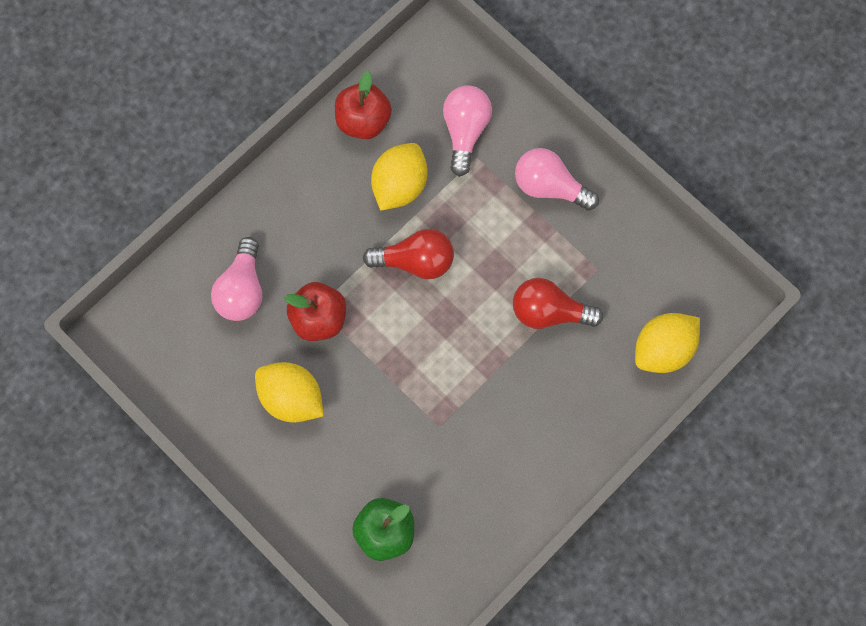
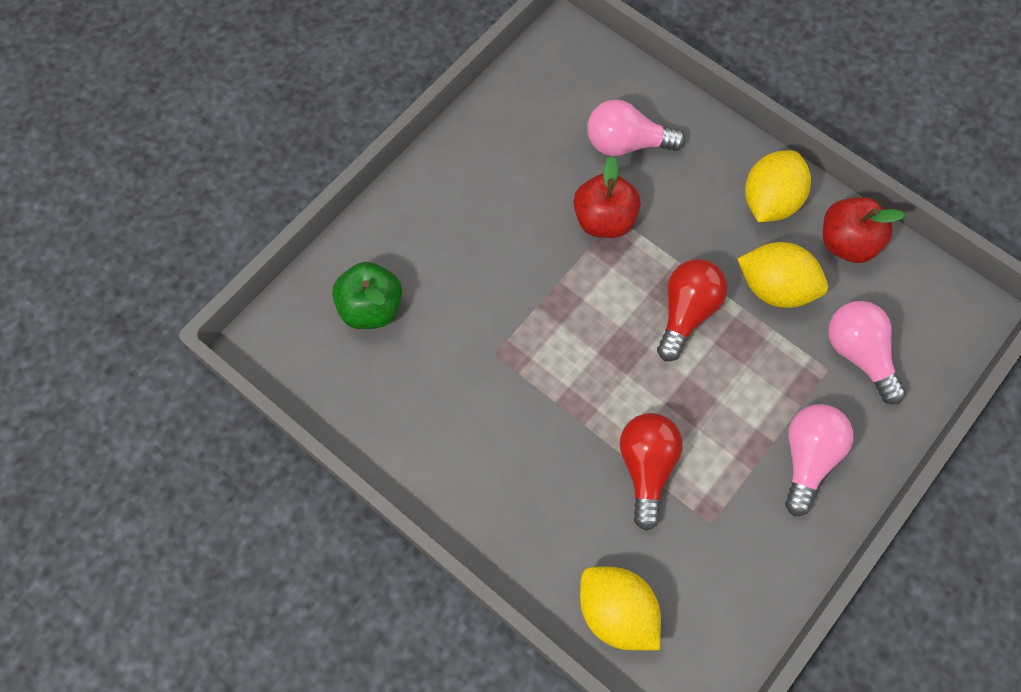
camera: 85 degrees right, 5 degrees down
(291, 398) = (512, 202): yellow lemon -> yellow lemon (770, 201)
(415, 261) = (686, 312): red light bulb -> red light bulb turned 150 degrees counterclockwise
(465, 131) = (858, 354): pink light bulb -> pink light bulb turned 120 degrees counterclockwise

